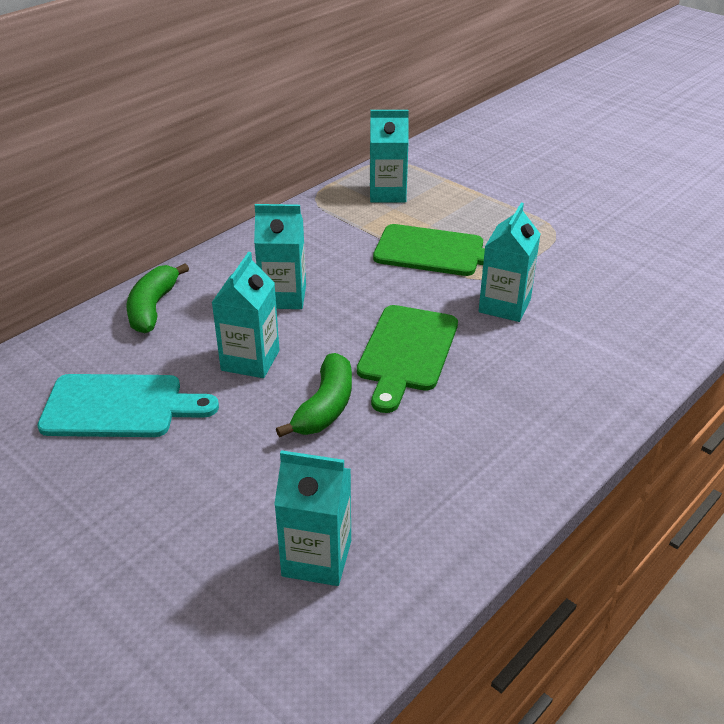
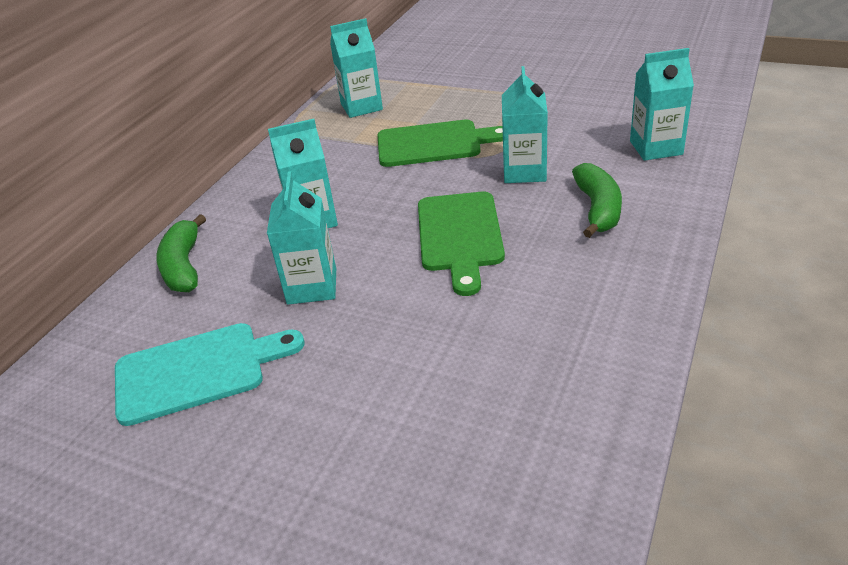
camera: 15 degrees left, 0 degrees up
(317, 558) = (486, 453): turquoise carton -> turquoise carton (656, 148)
(325, 407) = (411, 307): green banana -> green banana (597, 209)

